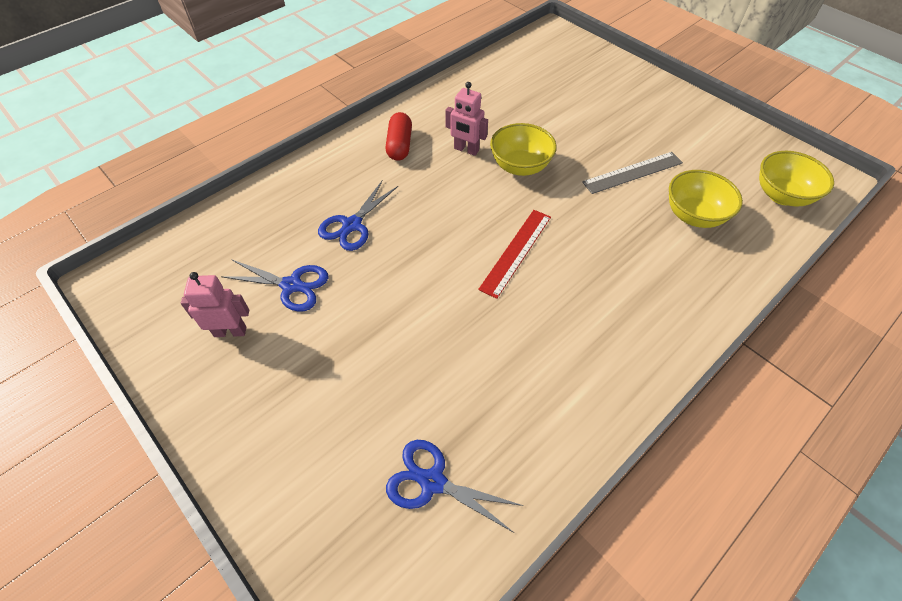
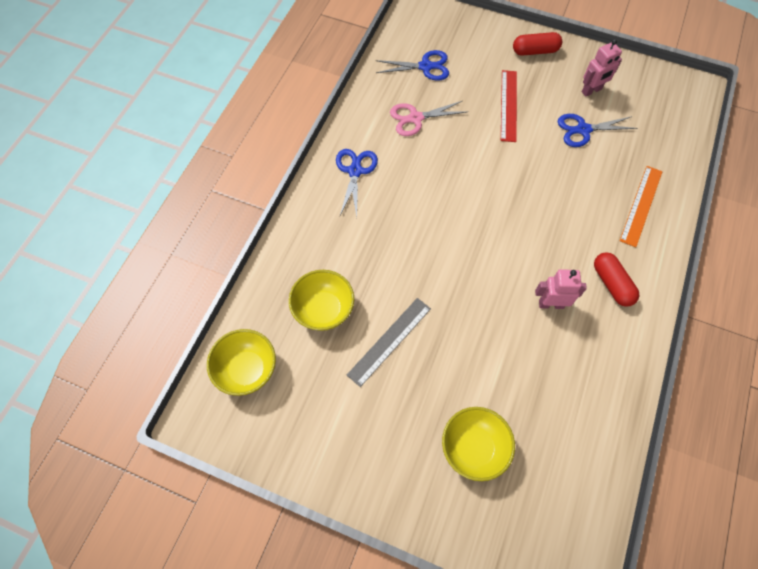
camera: 155 degrees right, 10 degrees up
(244, 432) = (535, 51): none -> red capsule
(310, 190) = (641, 205): none -> orange ruler
(352, 225) = (583, 188): blue scissors -> blue scissors (355, 171)
(497, 391) = (415, 118): none -> pink scissors
(516, 252) = (451, 215): red ruler -> red ruler (508, 105)
(520, 166) = (492, 304): yellow bowl -> yellow bowl (473, 448)

